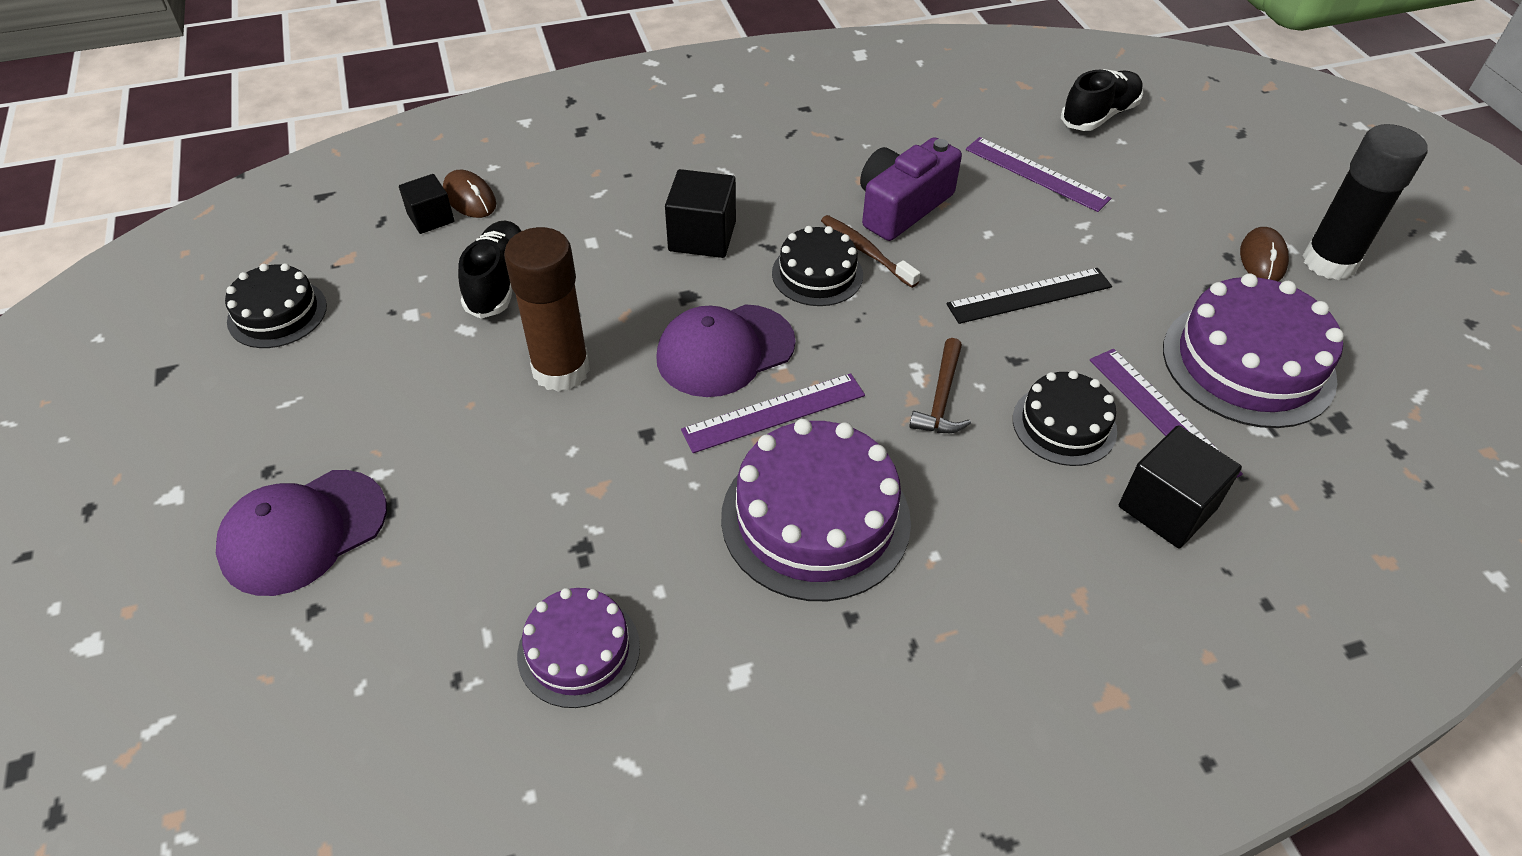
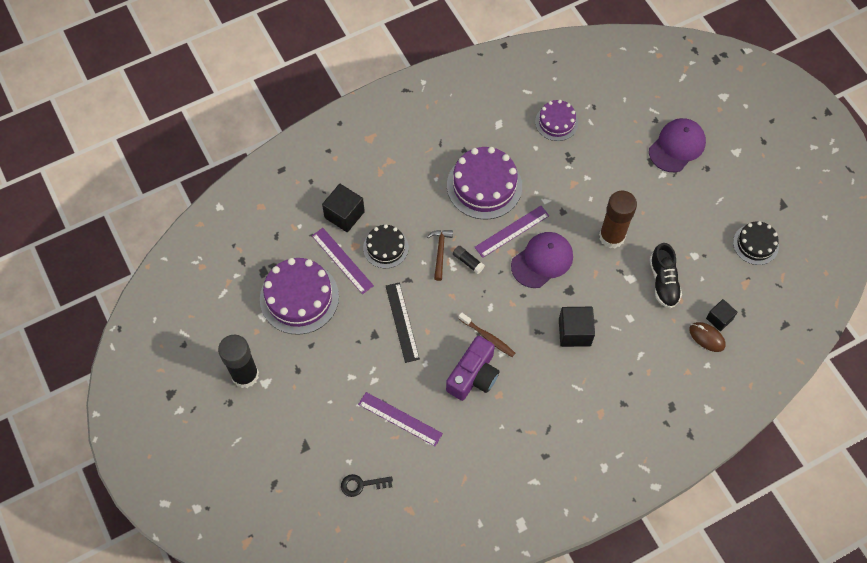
camera: 170 degrees right, 15 degrees up
(817, 274) = (509, 317): black cake -> none
(883, 372) = (468, 262): none -> black glue stick
(1029, 295) = (402, 322): black ruler -> black ruler turned 75 degrees counterclockwise
(1099, 115) = (361, 485): black shoe -> black key
(1262, 259) = (280, 371): brown mouse -> none

